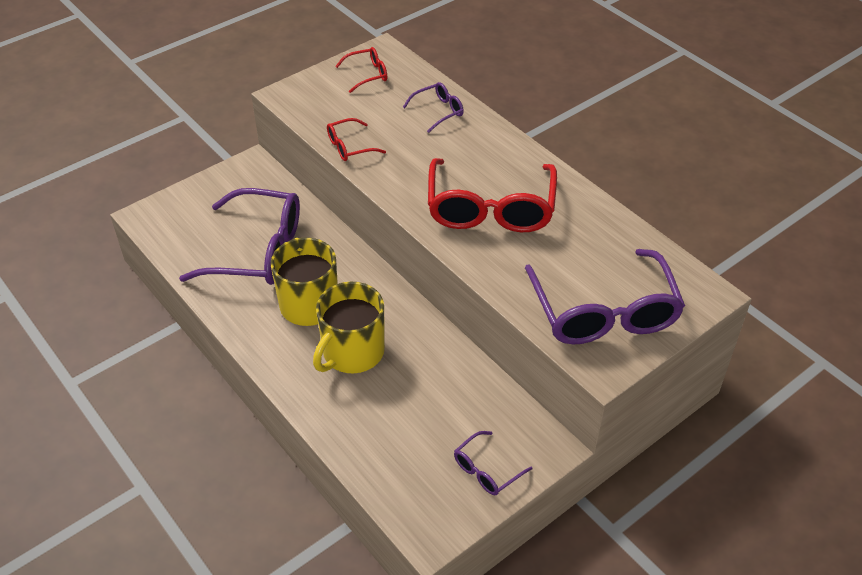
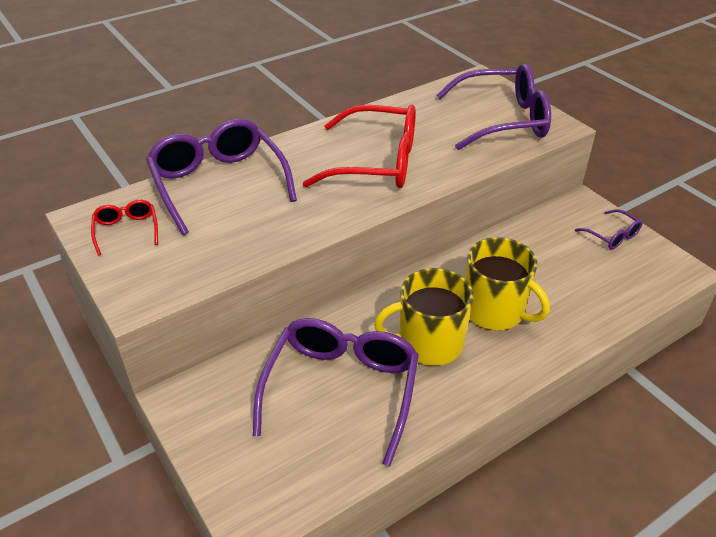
camera: 85 degrees left, 5 degrees down
(349, 147) = (260, 248): red glasses -> none
(438, 111) = (218, 183): purple glasses -> purple glasses, size x2.17

